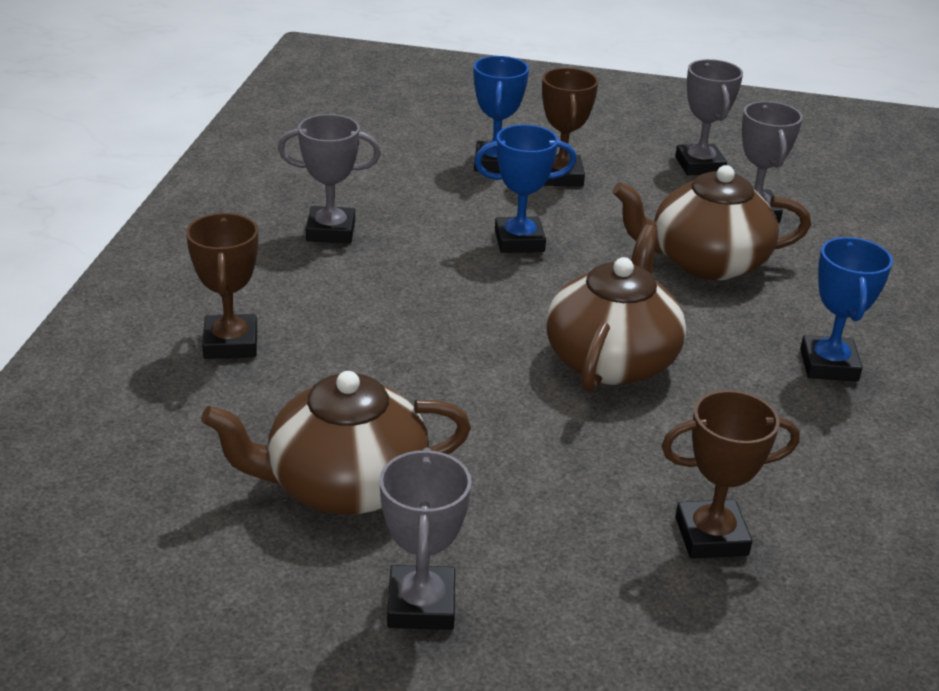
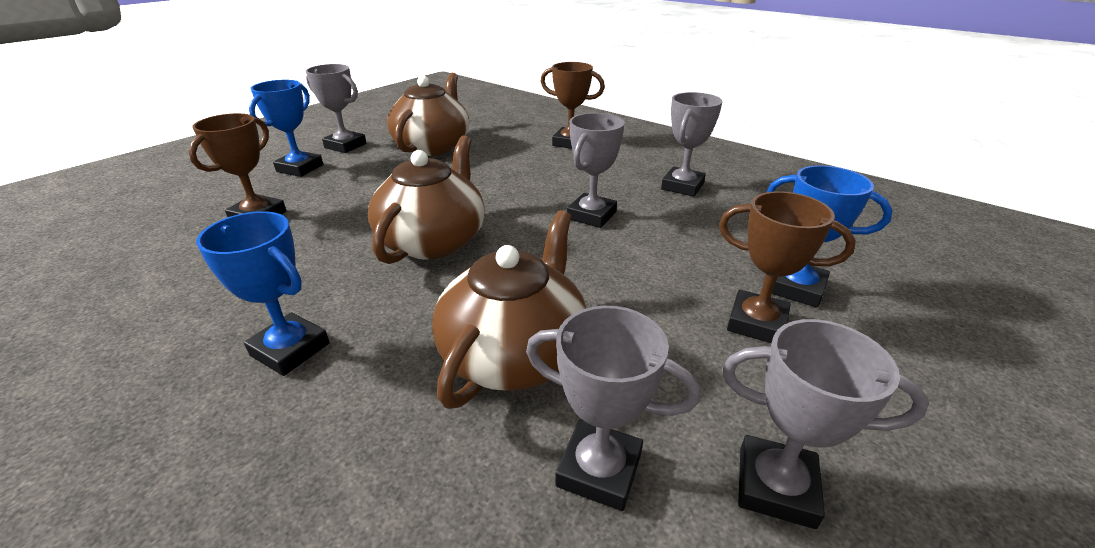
camera: 120 degrees right, 0 degrees up
(459, 275) = (591, 215): none -> grey trophy
(519, 241) = (626, 254): blue trophy -> blue trophy (300, 168)
(611, 359) = (433, 241): brown teapot -> brown teapot turned 120 degrees counterclockwise

